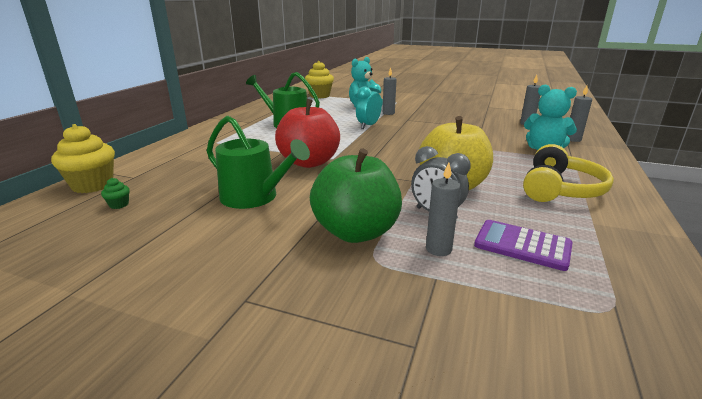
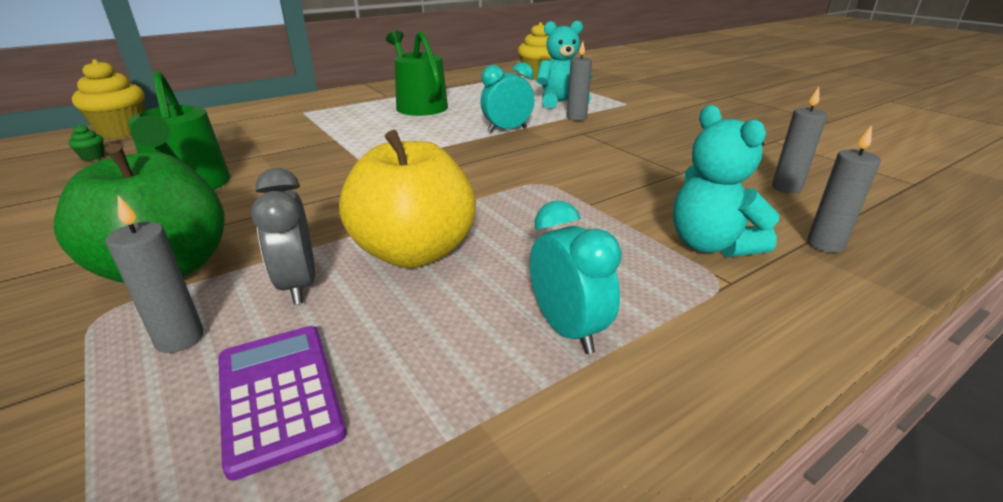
camera: 35 degrees right, 5 degrees up
(309, 162) = (330, 161): red apple -> none
(560, 189) = (567, 330): yellow headphones -> turquoise clock

